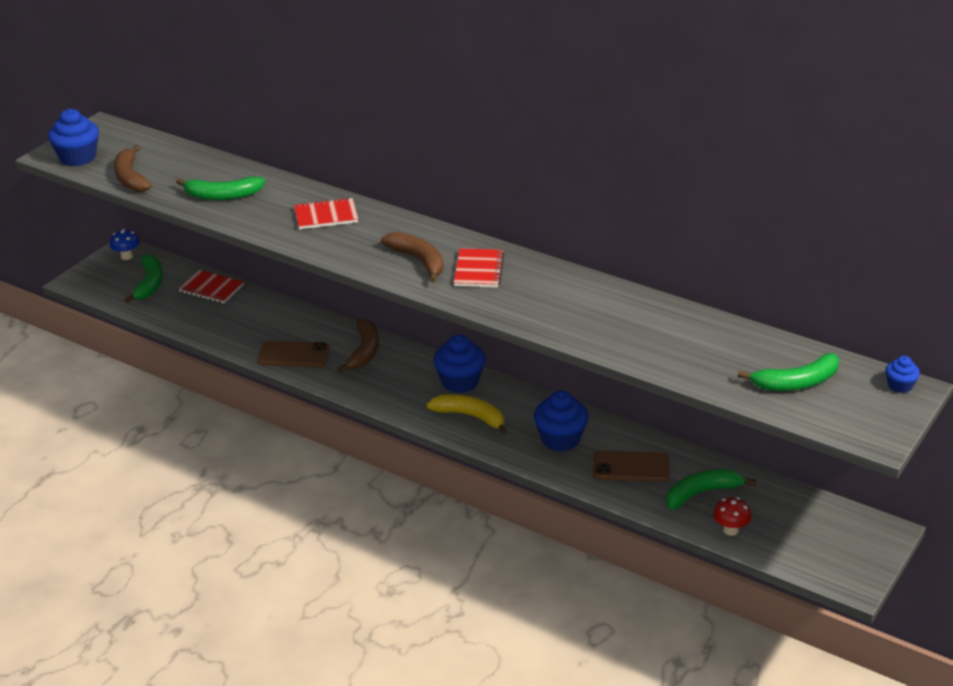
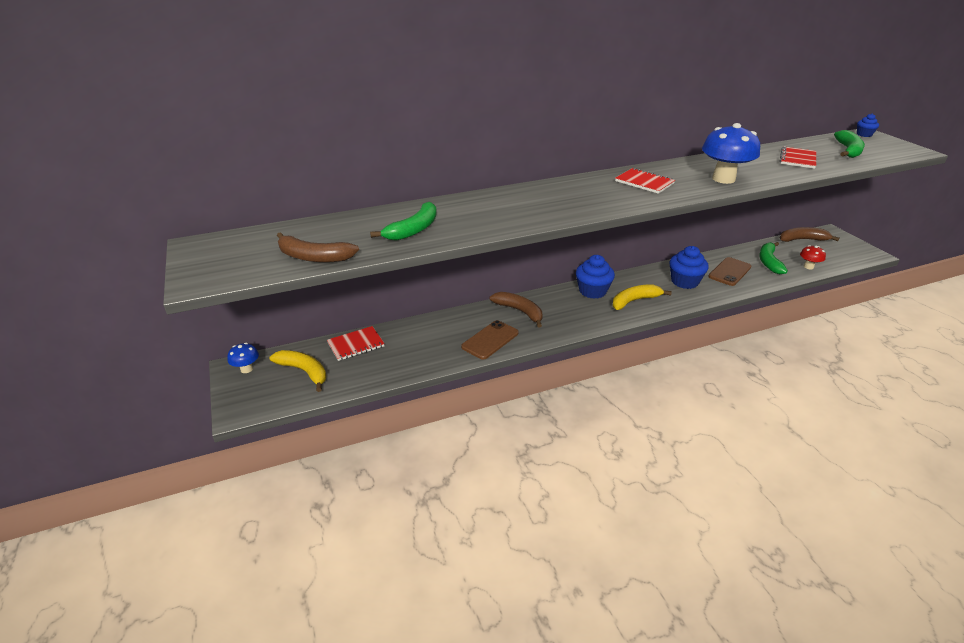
camera: 55 degrees left, 0 degrees up
(78, 157) = (229, 271): blue cupcake -> none
(150, 283) = (304, 371): green banana -> yellow banana
(326, 216) = (505, 204): red notebook -> red notebook (797, 159)
(418, 261) = (610, 194): brown banana -> brown banana (802, 239)
(554, 314) = (723, 179): none -> blue mushroom

